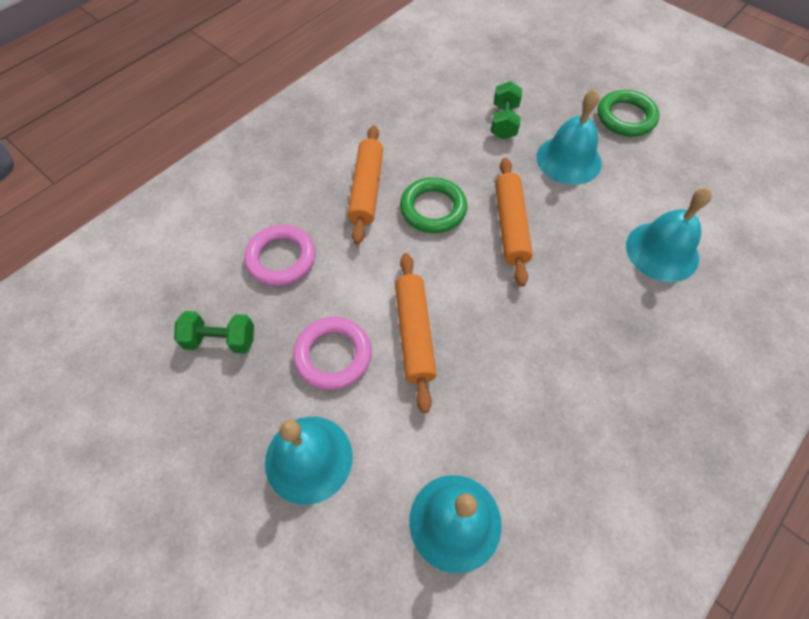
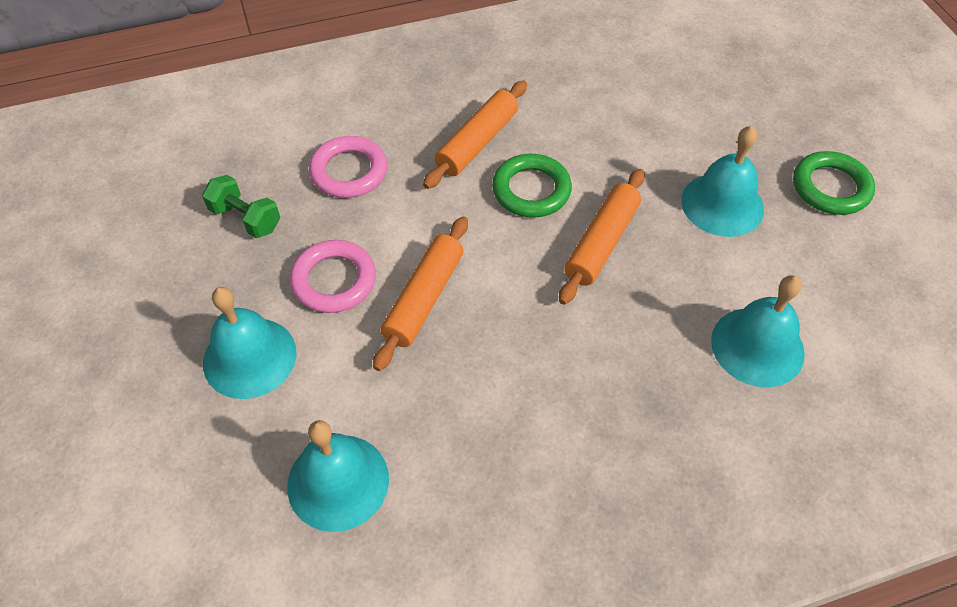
camera: 30 degrees right, 5 degrees down
(504, 122) = (677, 135): green dumbbell -> none

